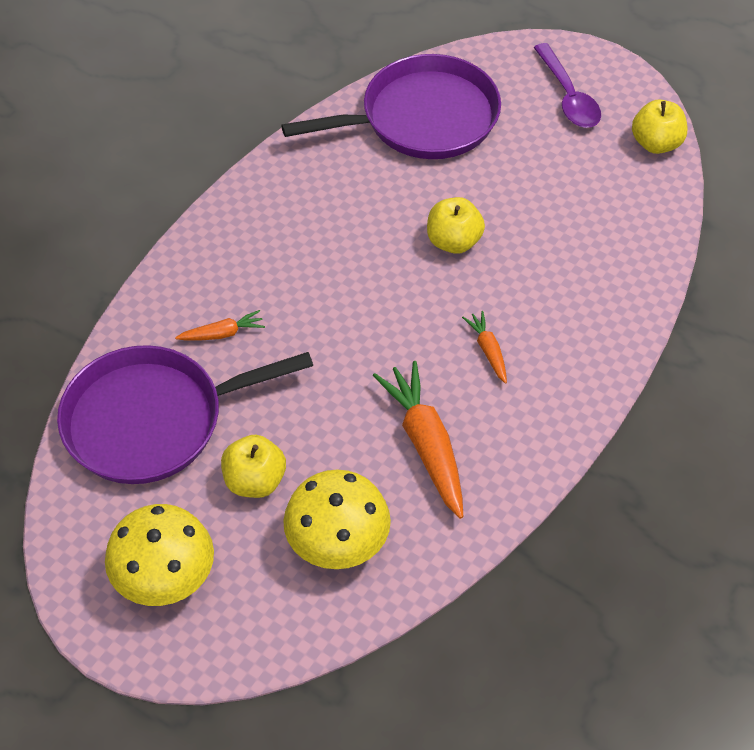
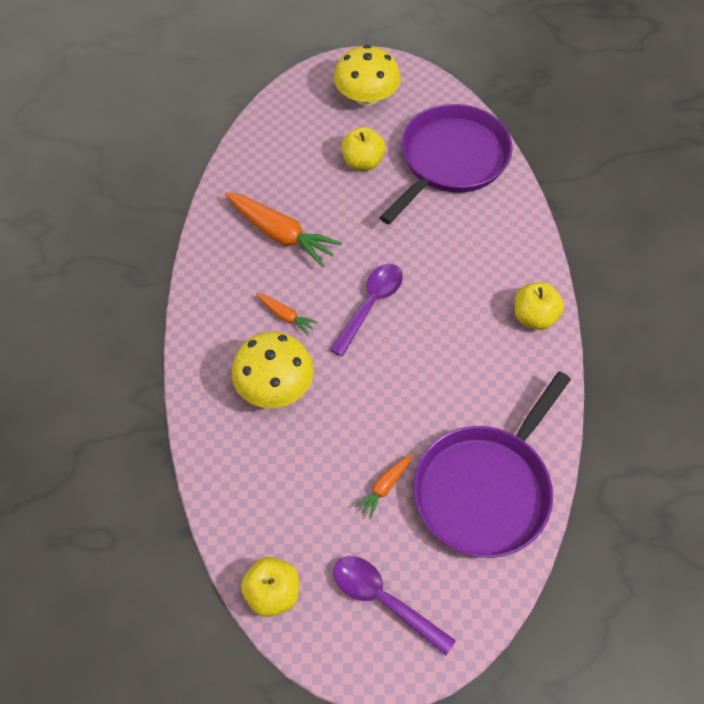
camera: 145 degrees right, 5 degrees up
(222, 333) = (463, 229): orange carrot -> orange carrot (385, 487)
(338, 541) = (290, 158): yellow mushroom -> yellow mushroom (275, 386)
(391, 312) = (370, 305): none -> purple spoon
(453, 241) = (371, 386): yellow apple -> yellow apple (534, 317)

